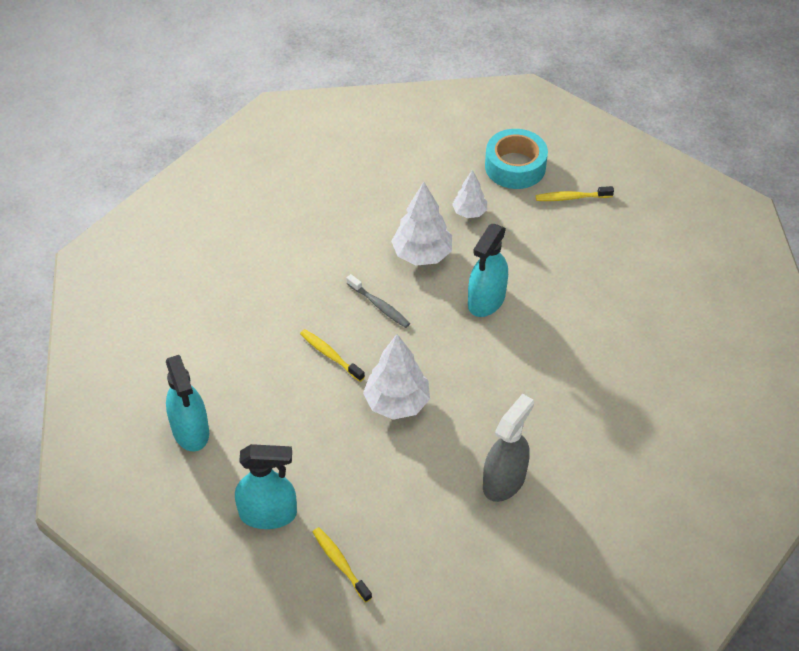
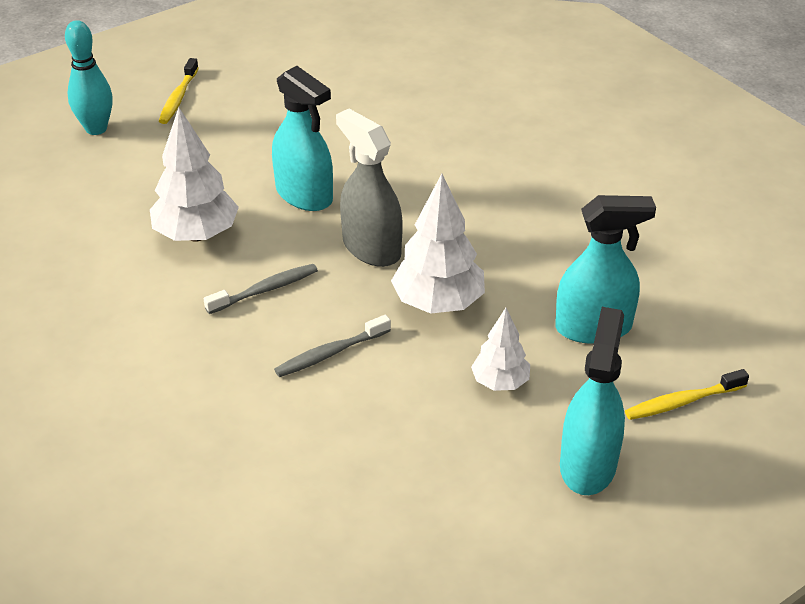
camera: 75 degrees left, 10 degrees down
(190, 431) = (410, 536): turquoise spray bottle -> turquoise spray bottle (593, 327)
(330, 355) = (330, 353): yellow toothbrush -> grey toothbrush
(469, 212) = (149, 180): white tree -> white tree (500, 382)
(504, 480) = (586, 235): grey spray bottle -> grey spray bottle (371, 248)
(515, 166) = (96, 129): turquoise tape -> turquoise bowling pin

